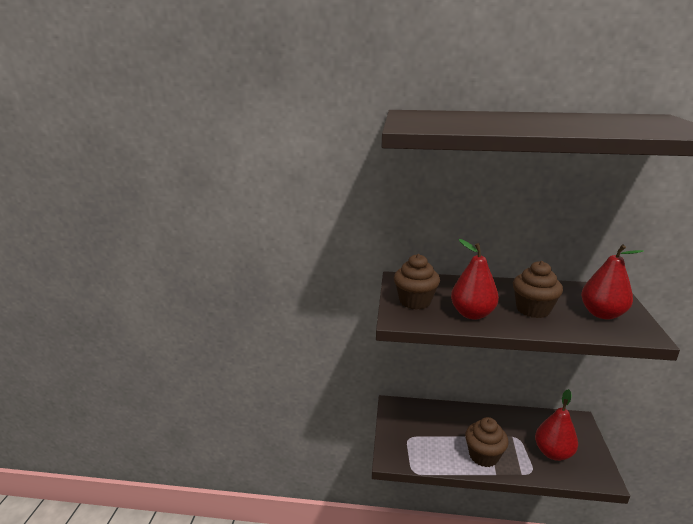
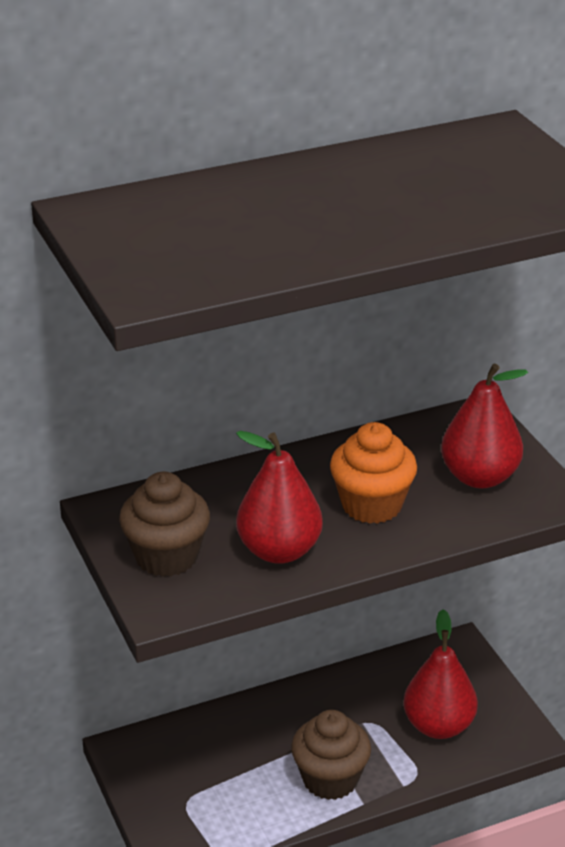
camera: 30 degrees left, 10 degrees up
(533, 309) = (372, 505): brown cupcake -> orange cupcake

